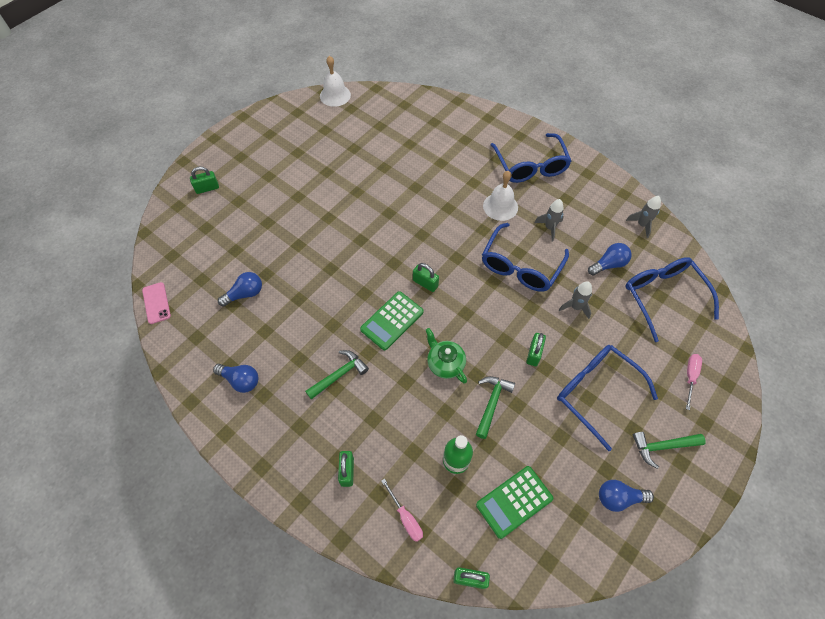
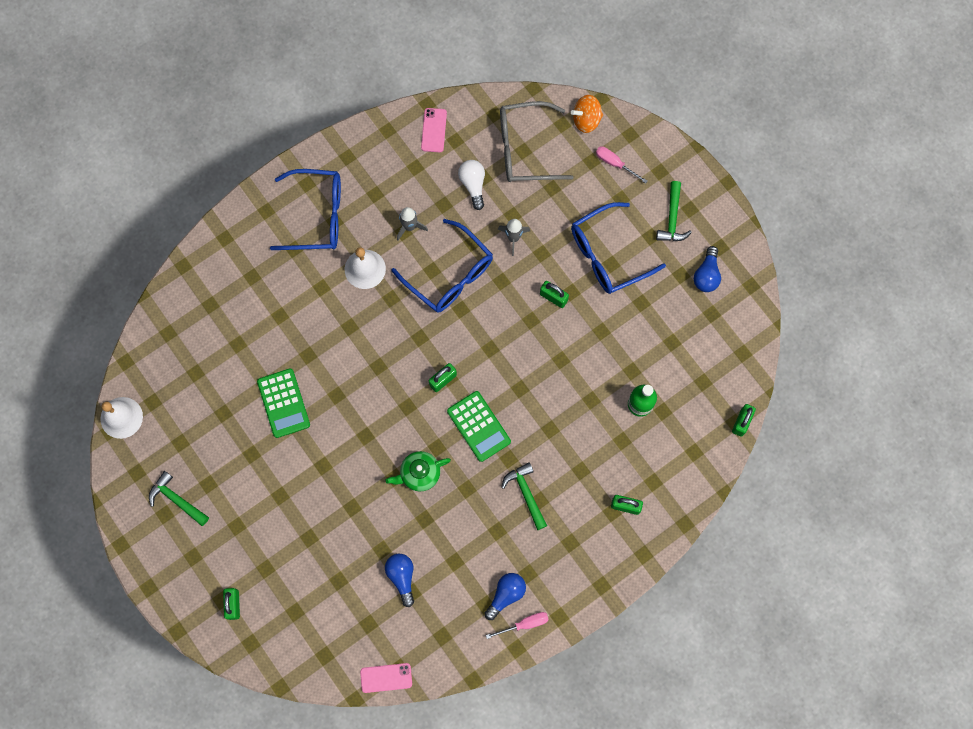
camera: 75 degrees left, 15 degrees up
(405, 517) = (679, 463): pink screwdriver -> pink screwdriver (524, 624)
(445, 363) = (541, 386): green teapot -> green teapot (419, 474)
(492, 403) = (593, 354): green hammer -> green hammer (176, 499)
(514, 501) = (688, 364): green calculator -> green calculator (283, 403)
(608, 264) = (473, 185): blue light bulb -> white light bulb
(641, 225) = (434, 130): grey rocket -> pink phone
(663, 297) = (525, 148): blue glasses -> grey glasses
(719, 341) = (586, 120): none -> orange spinning top

